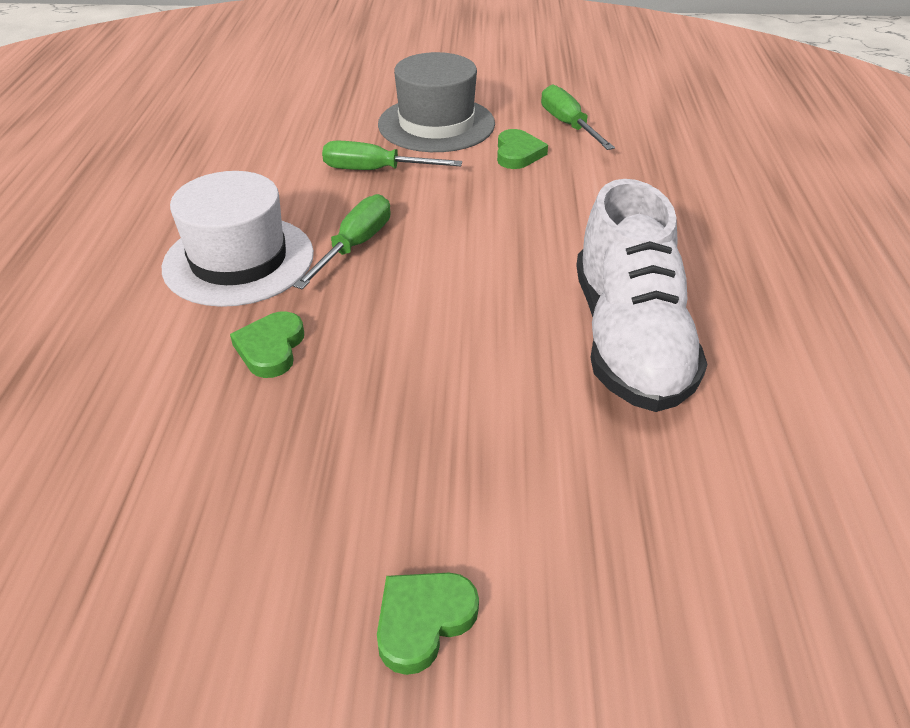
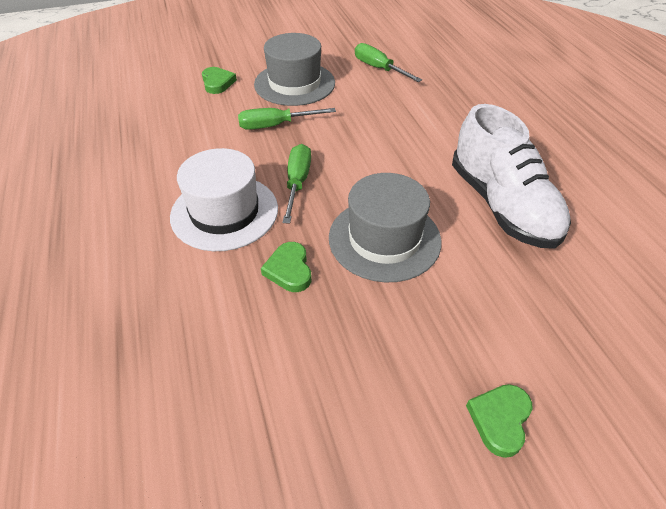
camera: 20 degrees left, 5 degrees up
(423, 342) = (384, 239): none -> grey hat
(518, 153) = (360, 95): green heart -> green heart (217, 83)

